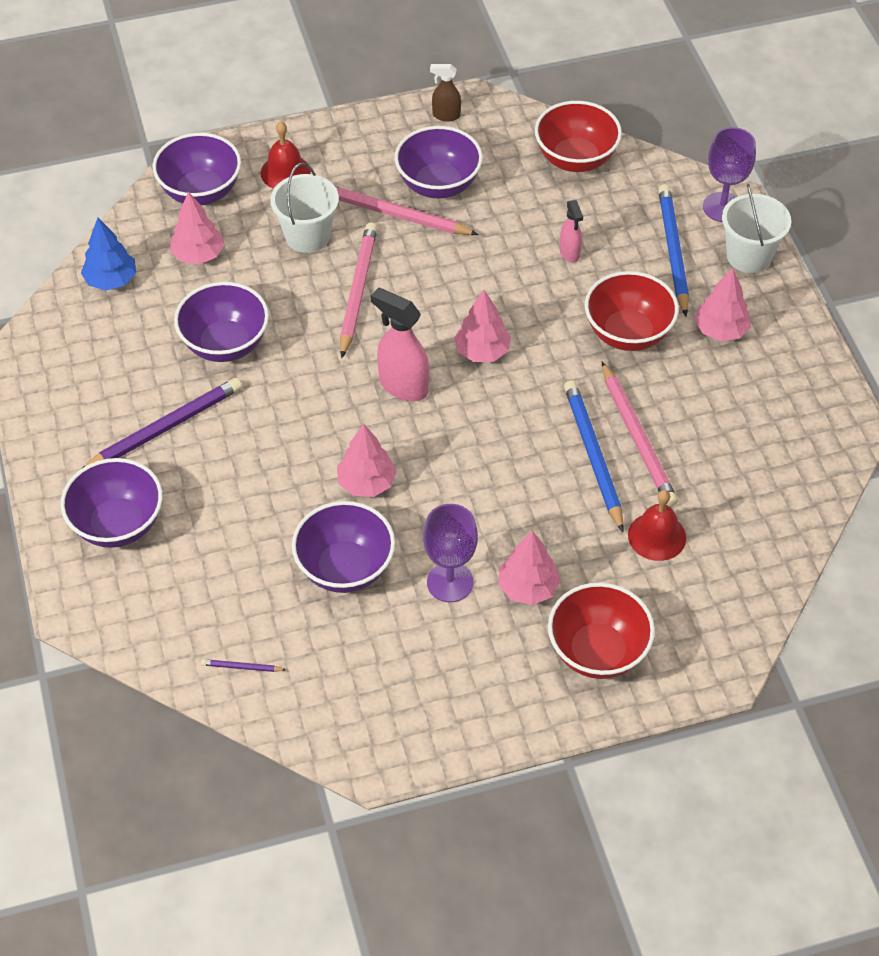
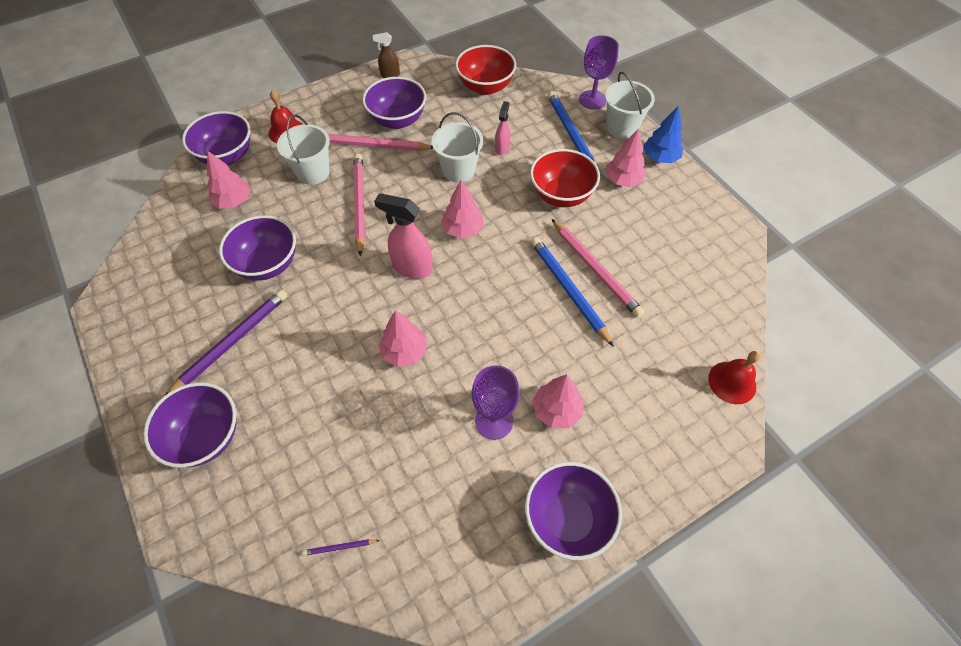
camera: 15 degrees left, 5 degrees up
(111, 280) = (168, 233): blue tree -> blue tree (660, 158)
(345, 568) = (406, 430): purple bowl -> purple bowl (568, 519)
(501, 271) = (458, 170): none -> white bucket
(569, 253) = (502, 148): pink spray bottle -> pink spray bottle turned 135 degrees counterclockwise
(598, 651) = (629, 453): red bowl -> none
(657, 536) = (638, 343): red bell -> red bell (732, 382)

